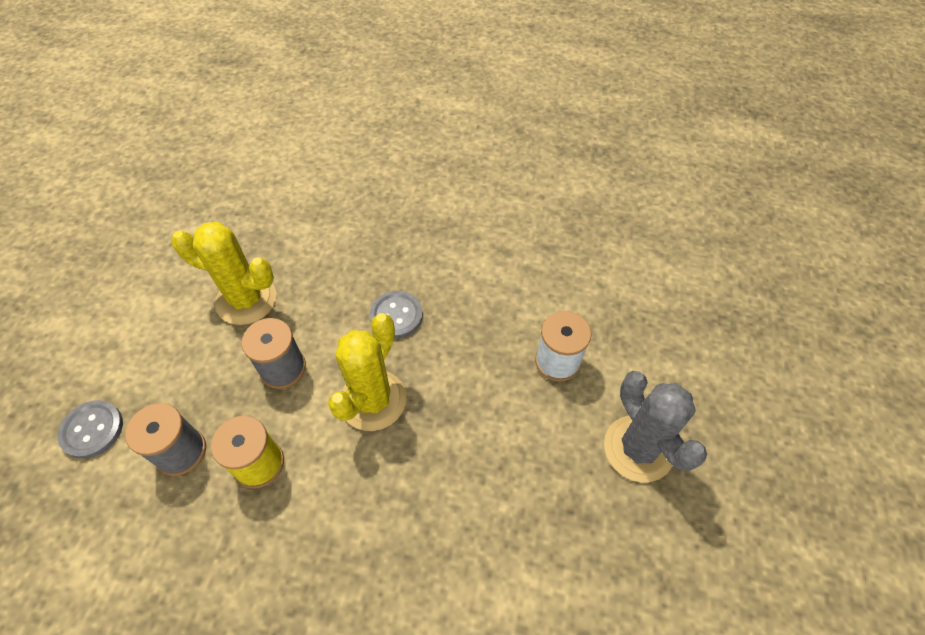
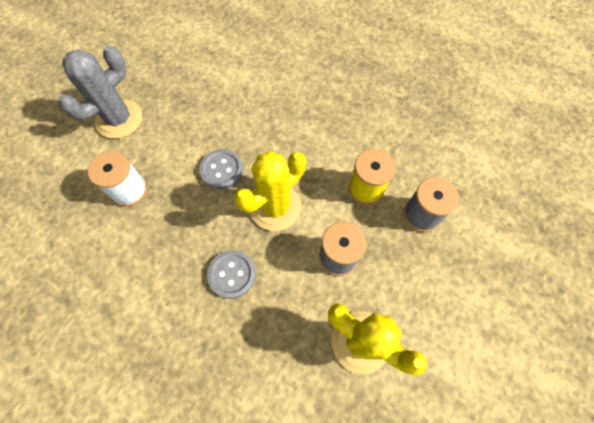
camera: 160 degrees left, 10 degrees up
(92, 430) = (490, 254): grey button -> grey button (221, 170)
(638, 448) = (119, 119): grey cactus -> grey cactus turned 45 degrees clockwise

